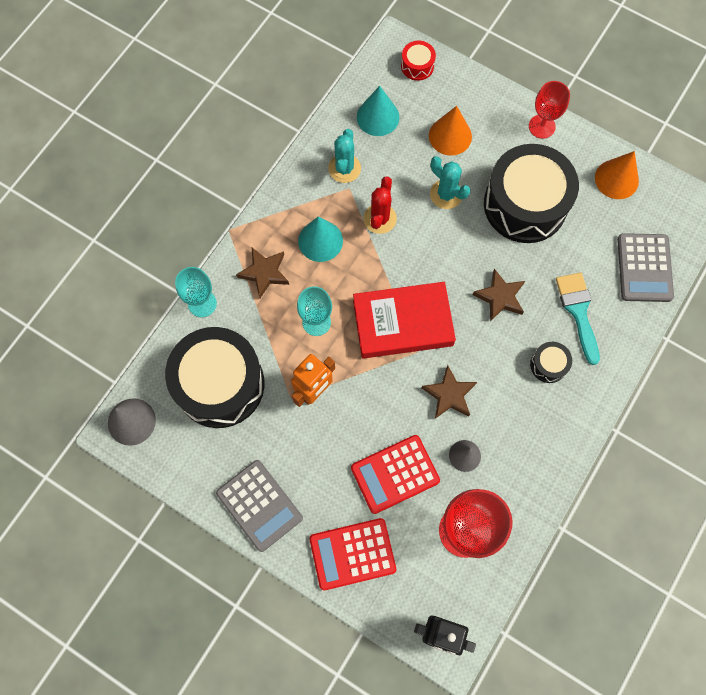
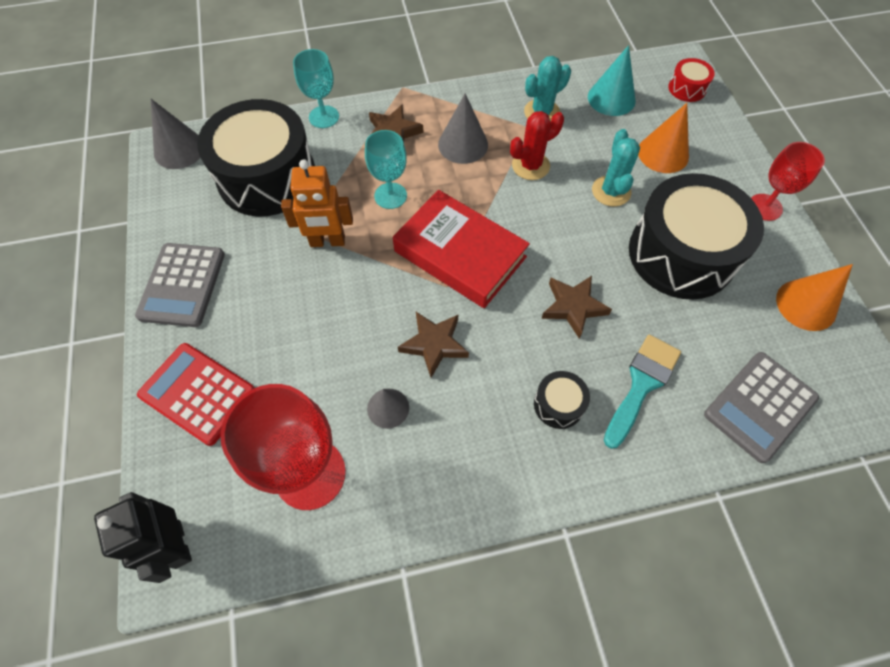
camera: 45 degrees right, 10 degrees down
(320, 241) = (463, 144): turquoise cone -> grey cone
(395, 474) = (311, 364): red calculator -> none

